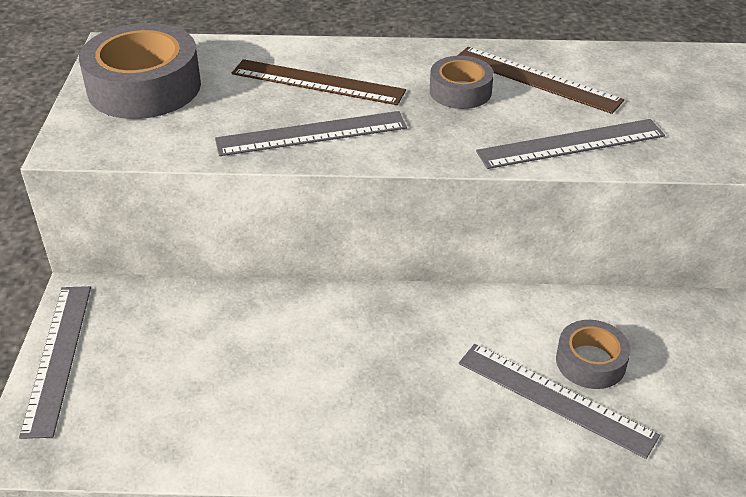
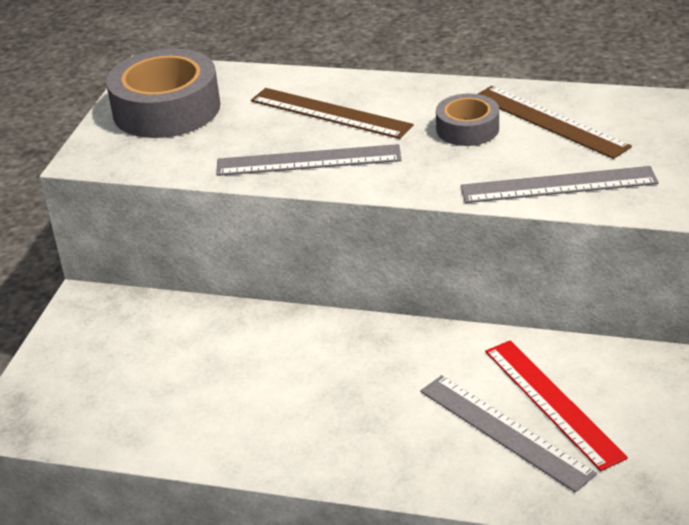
camera: 15 degrees right, 5 degrees down
(58, 357) = (53, 351): grey ruler -> none
(590, 362) = (552, 402): grey tape -> red ruler

